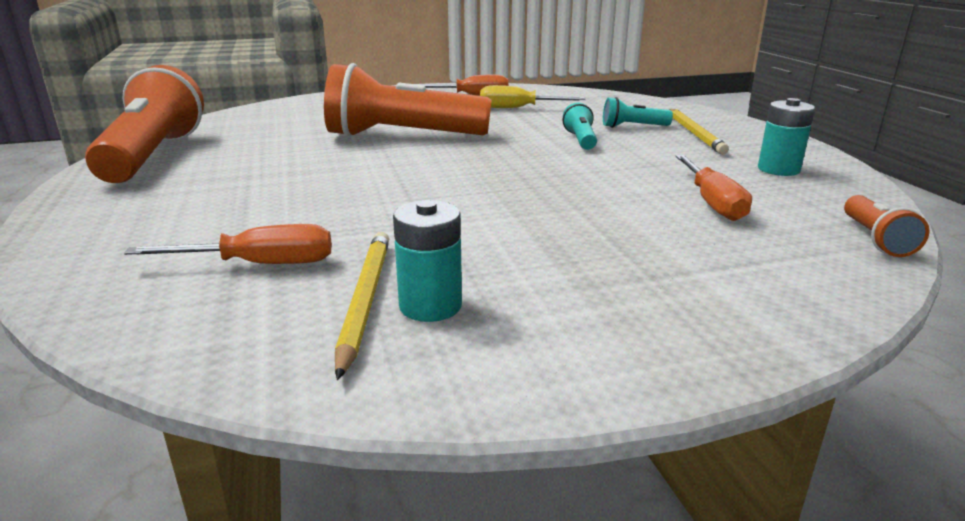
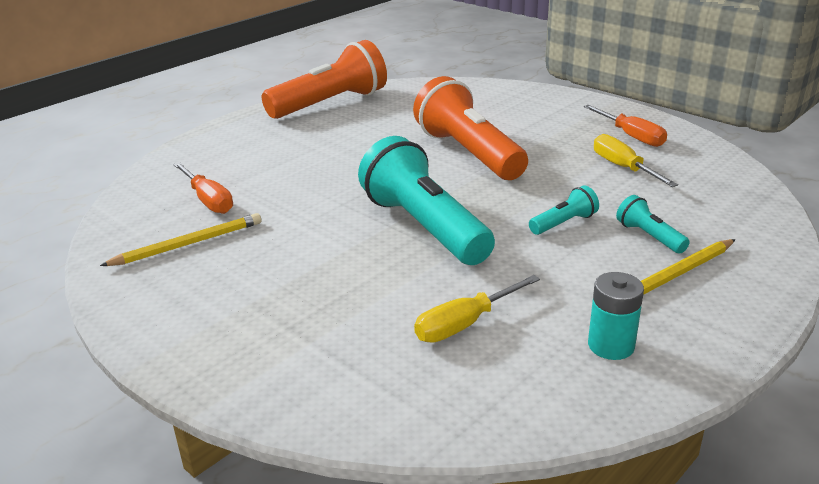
camera: 60 degrees right, 5 degrees up
(430, 306) = (194, 264): turquoise battery -> none
(517, 179) = (424, 227): none -> turquoise flashlight
(712, 203) = (464, 324): orange screwdriver -> yellow screwdriver
(875, 239) = (458, 425): orange flashlight -> none

